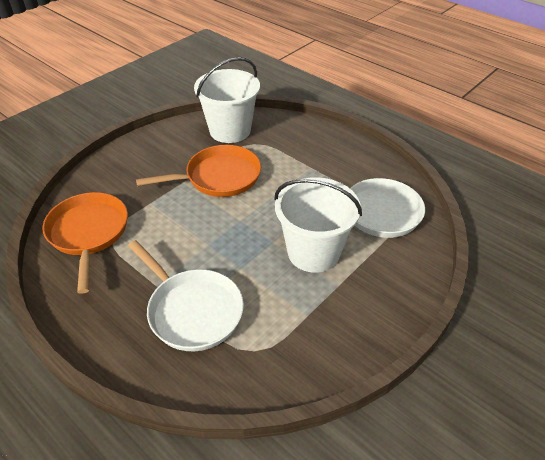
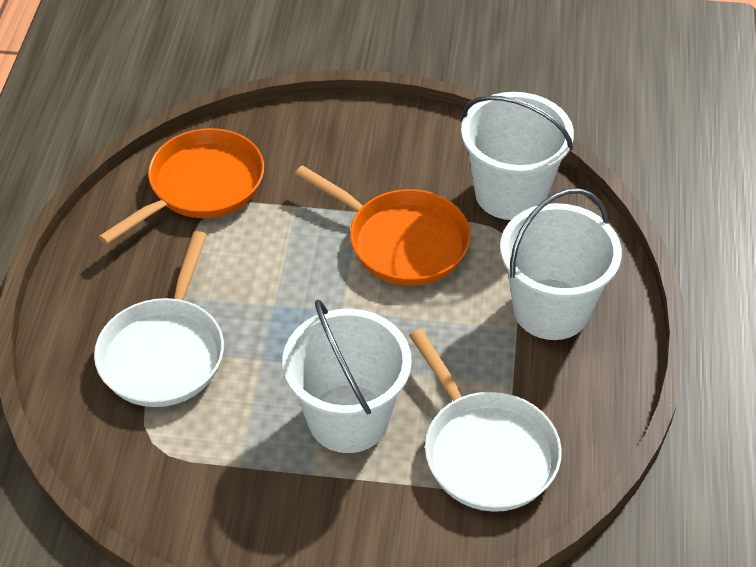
camera: 55 degrees right, 5 degrees up
(311, 152) = (551, 309): none -> white bucket

